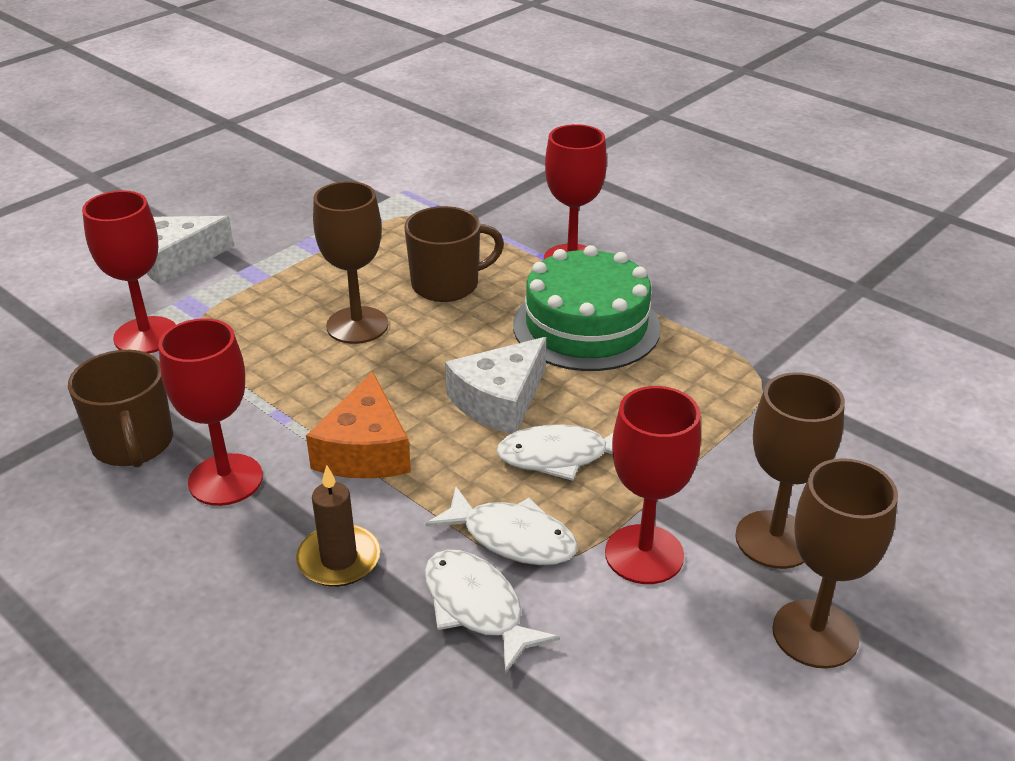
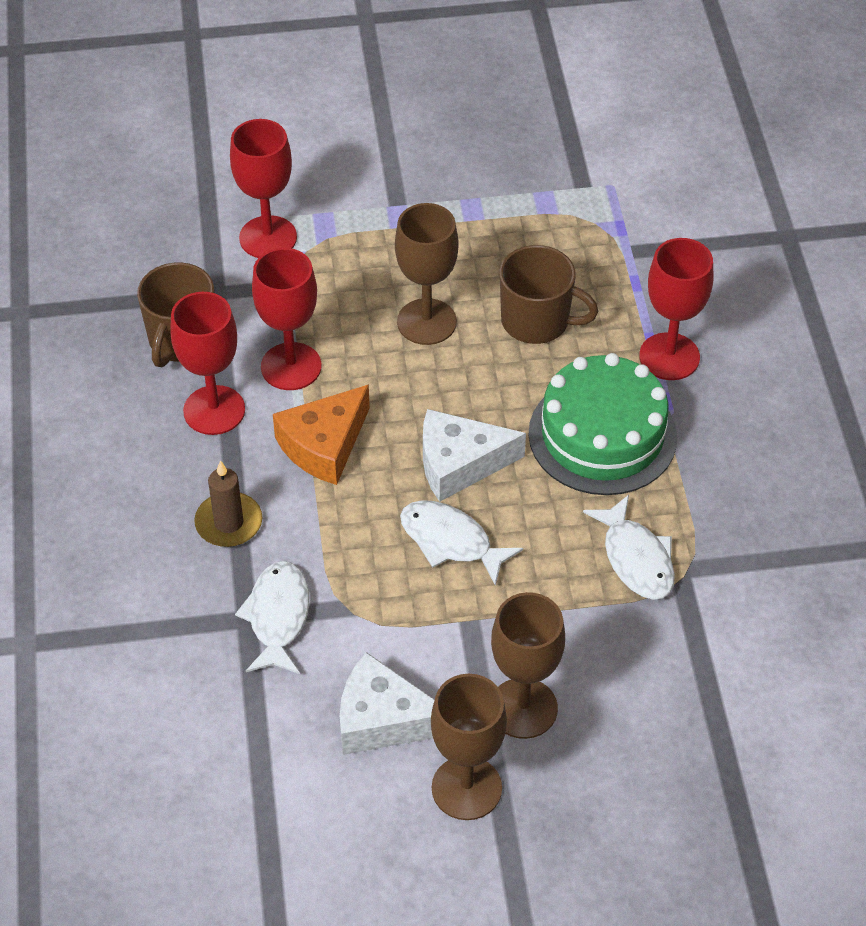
camera: 40 degrees right, 15 degrees up
(176, 260) = (353, 165): white cheese -> white cheese (383, 719)
(512, 538) = (350, 583): white fish -> white fish (636, 558)
(644, 554) = (422, 655): red goblet -> red goblet (291, 366)

